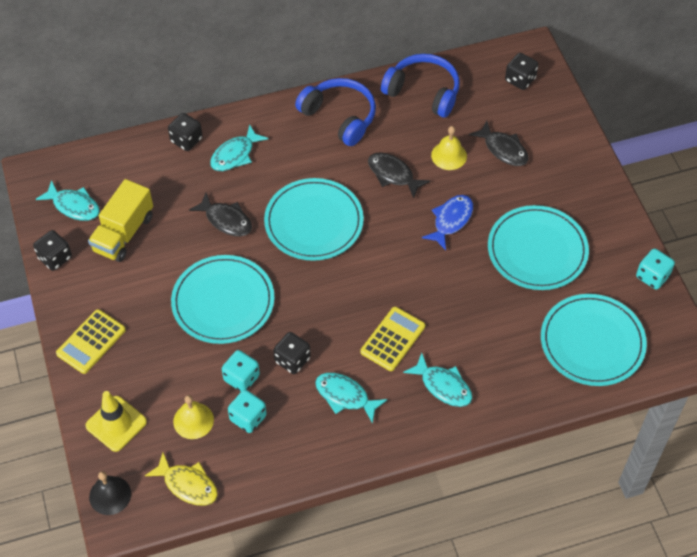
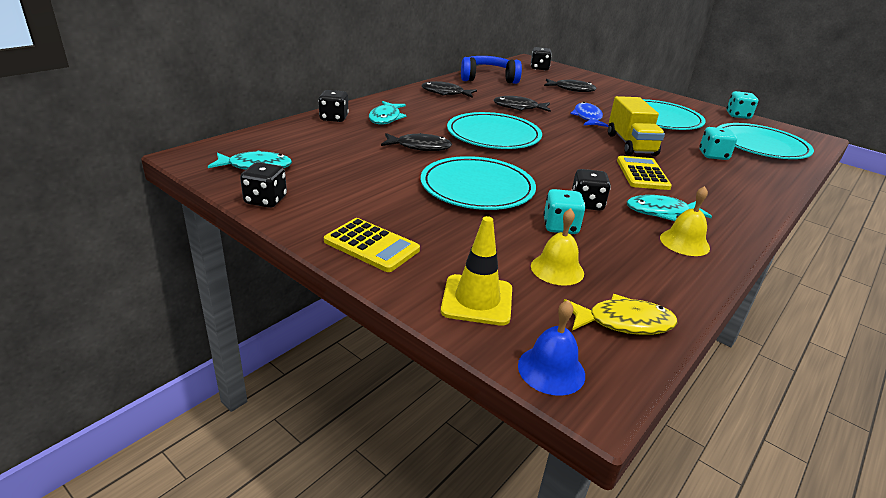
camera: 35 degrees left, 25 degrees down
(91, 342) = (371, 246): yellow calculator -> yellow calculator turned 60 degrees counterclockwise
(110, 495) = (551, 370): black bell -> blue bell
(123, 233) = (328, 171): yellow truck -> yellow truck (630, 144)
(248, 418) = (605, 250): turquoise dice -> turquoise dice (713, 155)
(340, 117) = (445, 93): blue headphones -> black fish
(443, 386) = (717, 187): turquoise fish -> none
(449, 155) = (542, 96): yellow bell -> yellow bell (684, 242)

